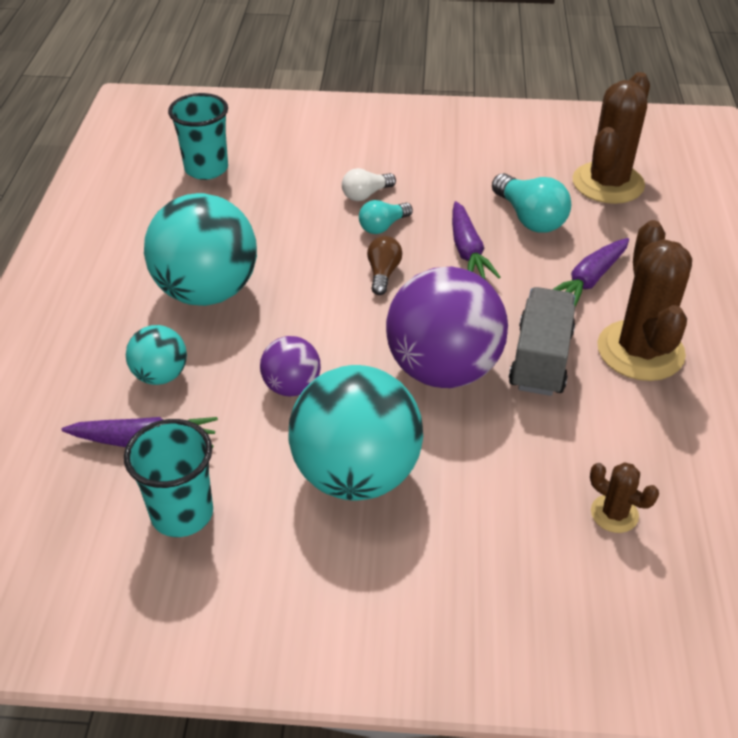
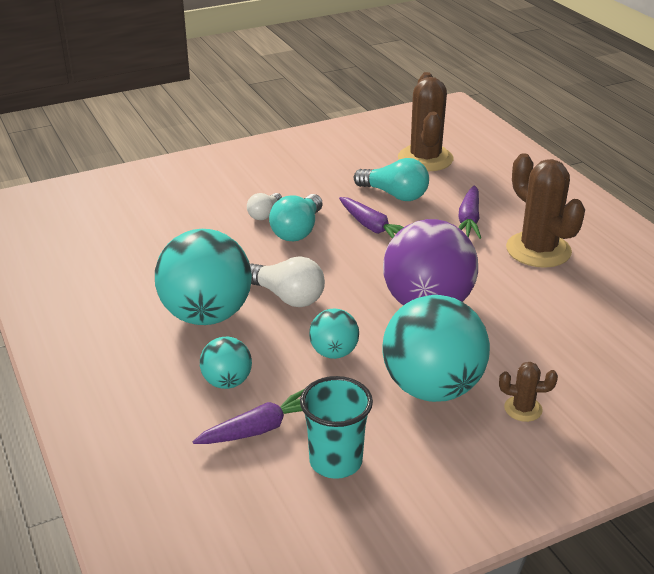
camera: 30 degrees left, 10 degrees down
(206, 169) = (119, 233): turquoise cup -> none
(292, 386) = (334, 352): purple ball -> turquoise ball
(303, 301) = (287, 297): none -> white light bulb
(383, 226) = (298, 230): turquoise light bulb -> turquoise light bulb, size x1.63
(383, 274) = (328, 260): brown light bulb -> none
(540, 360) = (483, 276): grey truck -> none
(614, 514) = (609, 346): brown cactus -> brown cactus (523, 409)

